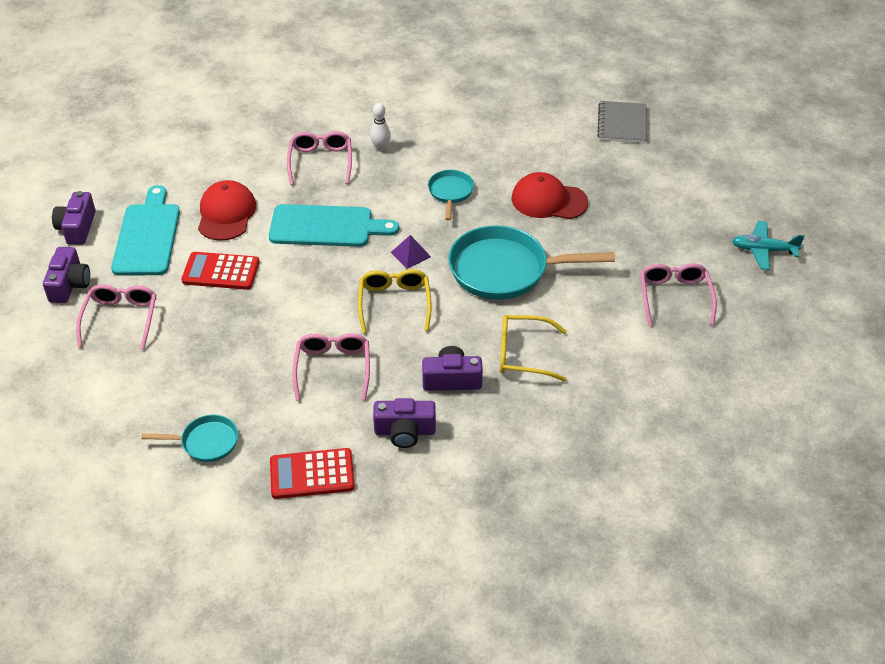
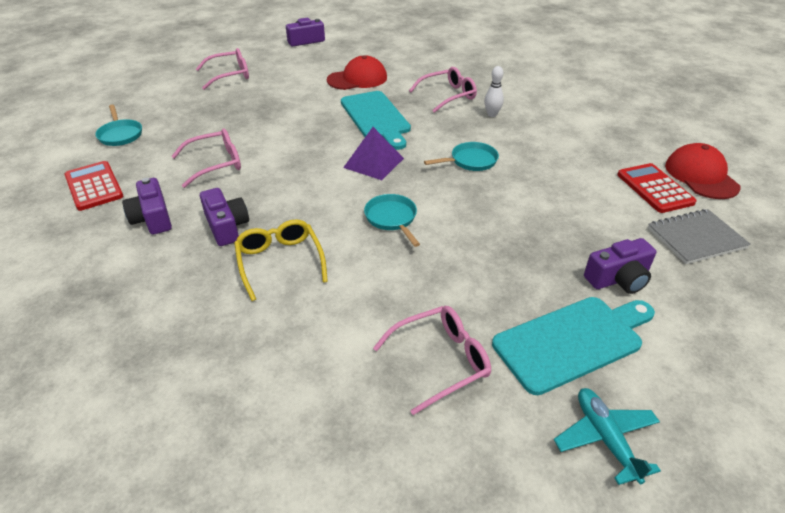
camera: 65 degrees right, 5 degrees down
(69, 284) = (252, 53): purple camera -> purple camera (618, 279)
(147, 236) = (314, 61): turquoise cutting board -> turquoise cutting board (572, 341)
(221, 271) = (296, 93): red calculator -> red calculator (654, 188)
(394, 304) = (307, 171): yellow glasses -> none
(411, 254) = (373, 163): purple pyramid -> purple pyramid, size x1.59
(505, 270) = (392, 219): turquoise pan -> turquoise pan, size x0.51
(549, 200) = (516, 219): red cap -> red cap (701, 176)

